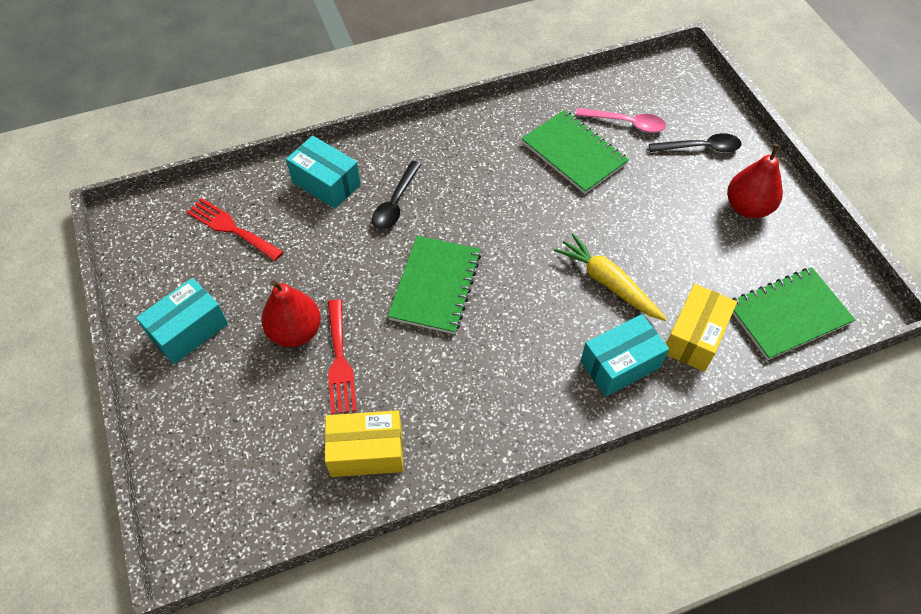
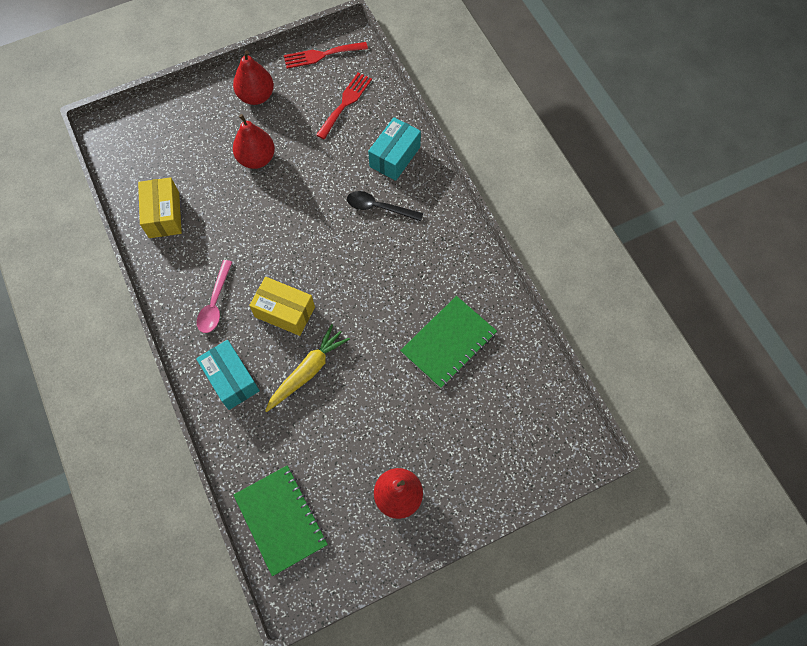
camera: 85 degrees right, 10 degrees up
(189, 330) = (256, 96): turquoise box -> red pear
(339, 361) = (233, 189): red fork -> red fork (321, 55)
(435, 286) = (299, 244): green notebook -> none
(626, 123) = (492, 389): pink spoon -> pink spoon (215, 303)
(694, 337) = (257, 438): yellow box -> yellow box (285, 312)
(700, 148) = (469, 457): black spoon -> none

